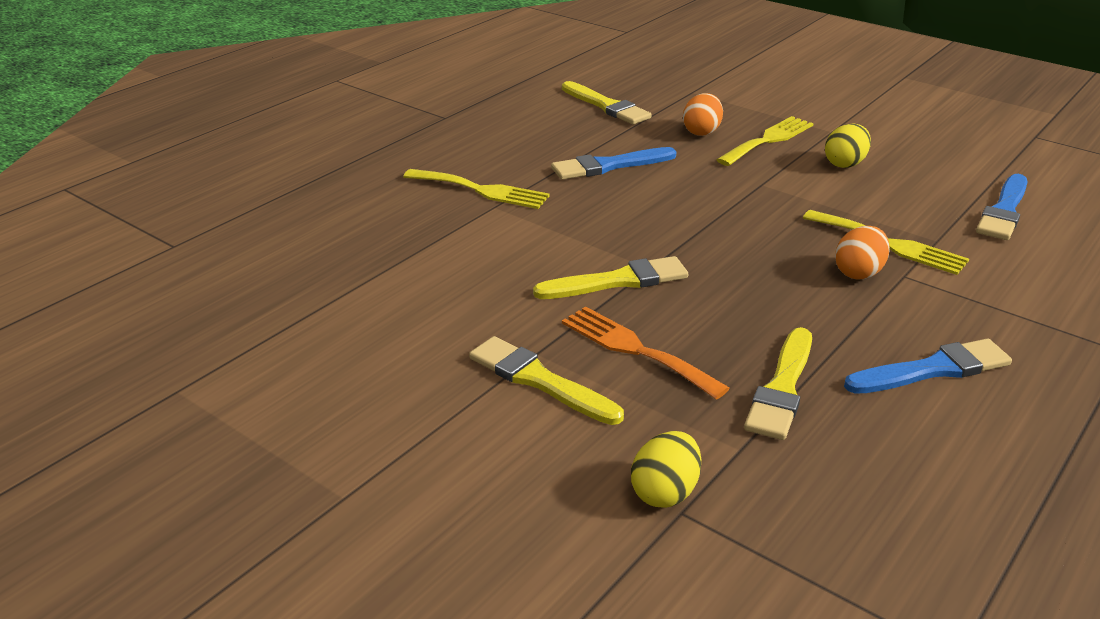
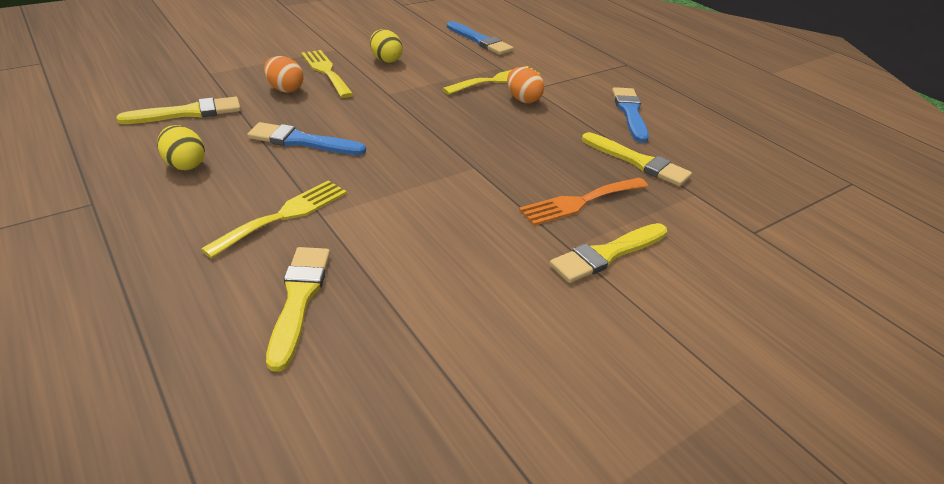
camera: 75 degrees left, 5 degrees up
(609, 166) = (302, 141): blue brush -> blue brush turned 105 degrees clockwise
(618, 281) = (487, 185): yellow brush -> yellow brush (299, 299)
(665, 492) = (737, 233): yellow egg -> yellow egg (185, 164)

